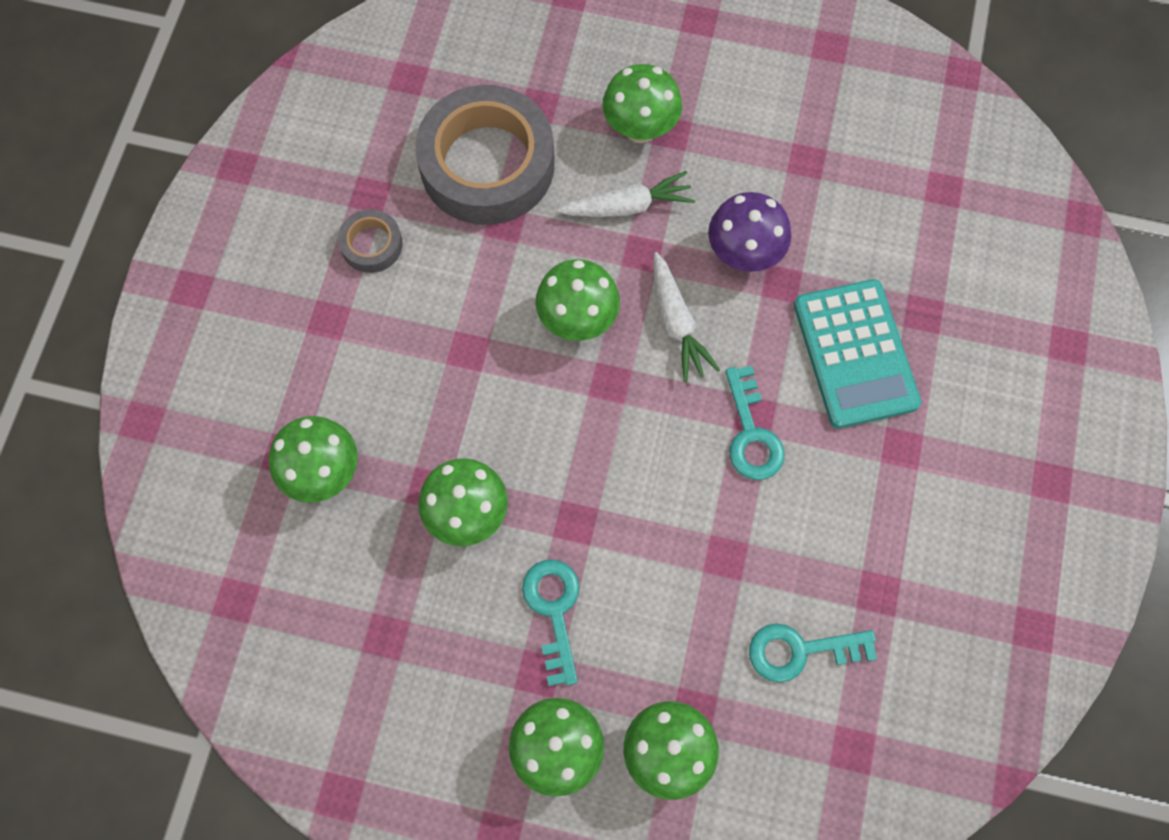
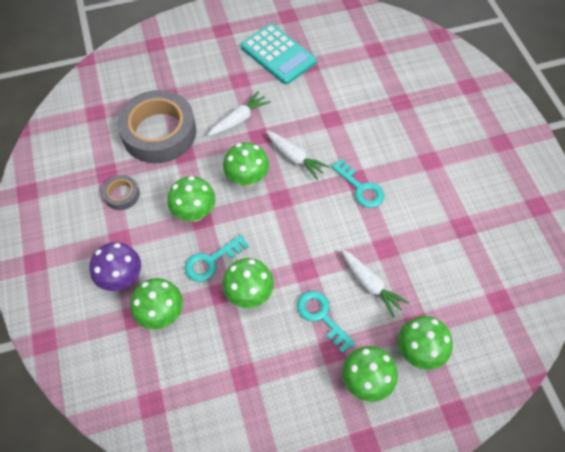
camera: 30 degrees left, 10 degrees down
(640, 129) = (224, 85): green mushroom -> green mushroom (194, 213)
(661, 604) = (370, 285): none -> white carrot
(743, 254) = (306, 115): purple mushroom -> purple mushroom (122, 278)
(801, 651) = (447, 270): turquoise key -> turquoise key (211, 261)
(855, 354) = (383, 132): turquoise calculator -> turquoise calculator (278, 55)

